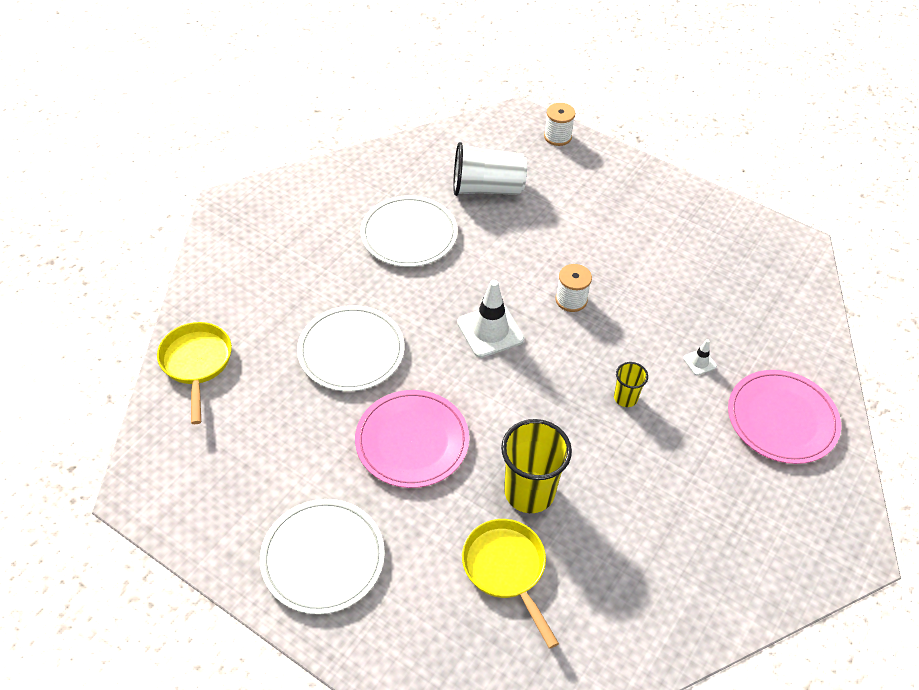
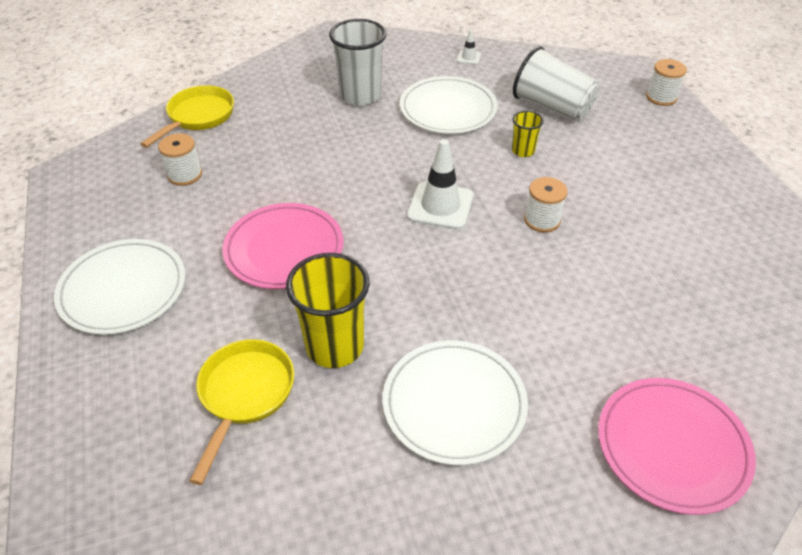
camera: 40 degrees right, 5 degrees down
(253, 427) = (185, 175): none -> white spool
(322, 260) = (360, 96): none -> white cup
(351, 351) = (312, 163): white plate -> white plate (454, 404)
(625, 398) = (511, 325): yellow cup -> yellow cup (523, 151)
(699, 362) = (625, 339): white traffic cone -> white traffic cone (468, 58)

